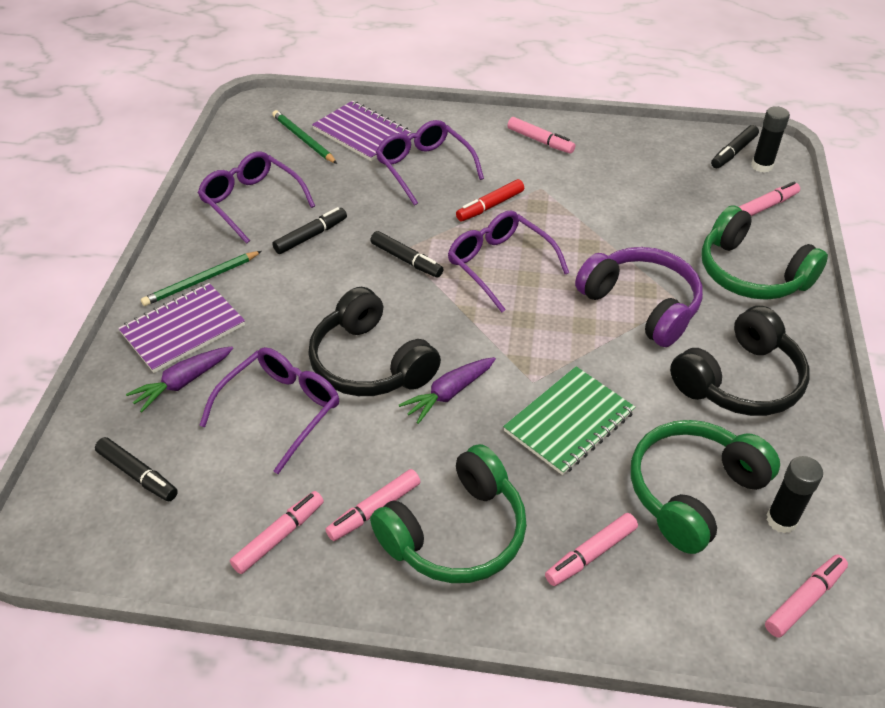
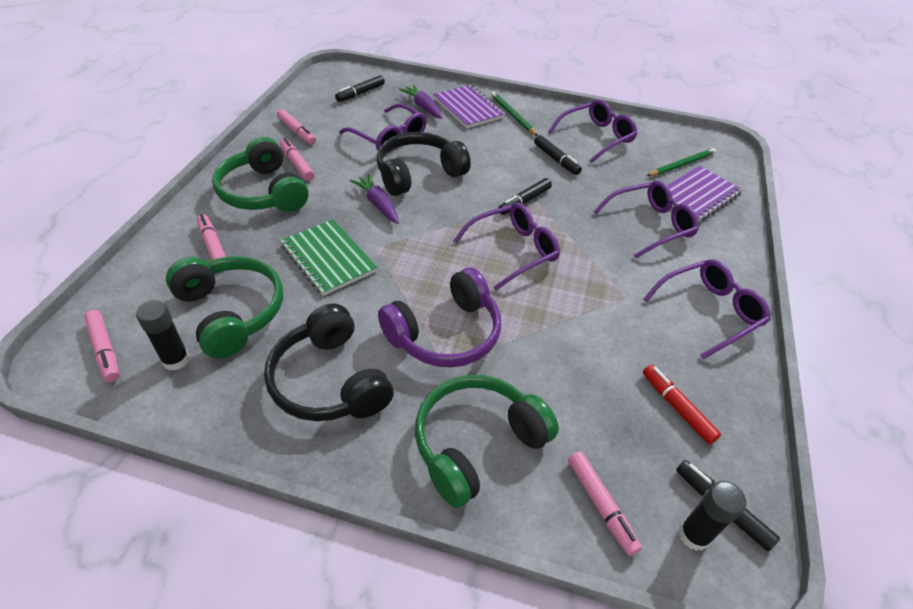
camera: 95 degrees right, 0 degrees up
(490, 206) = (595, 257): red marker -> red marker (677, 407)
(540, 141) = (709, 312): pink marker -> purple glasses

